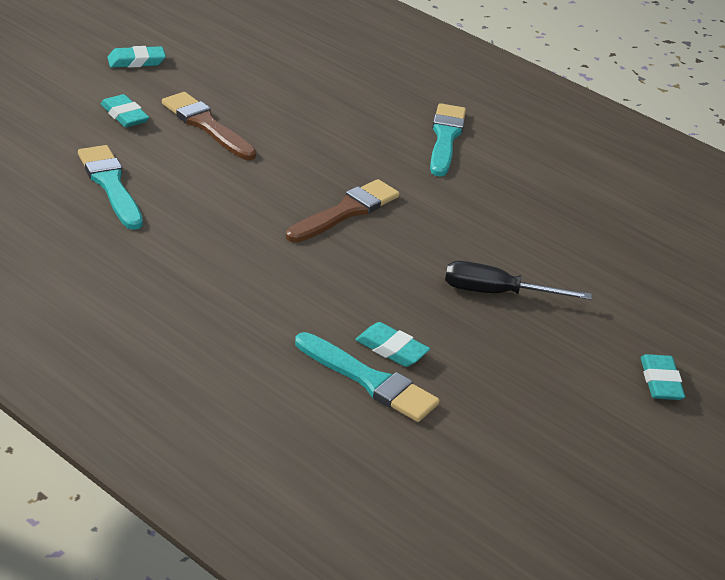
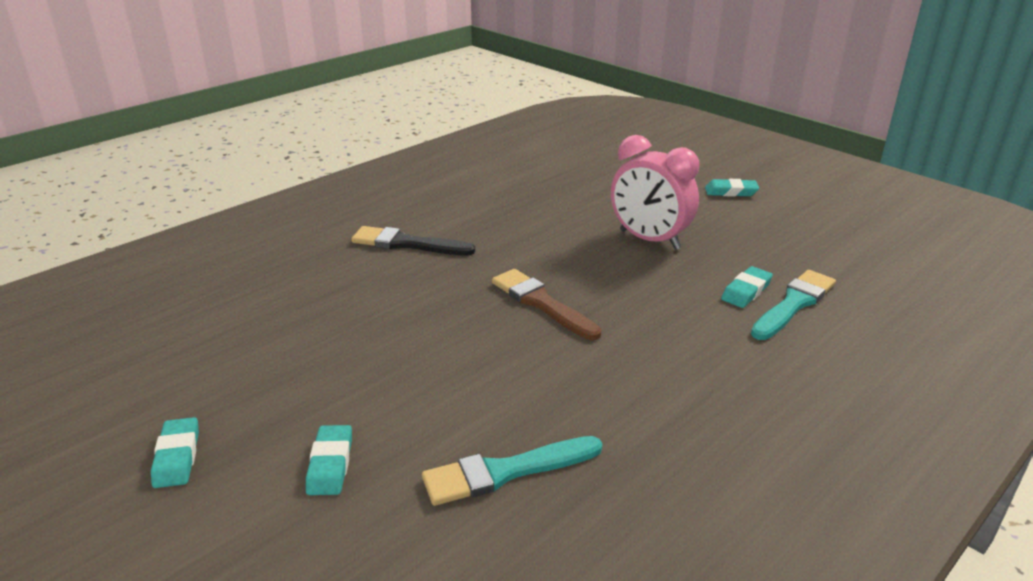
camera: 80 degrees left, 5 degrees down
(124, 115) = (330, 464): turquoise eraser -> turquoise eraser turned 60 degrees counterclockwise
(206, 125) = (366, 391): brown brush -> none
(445, 138) = (407, 244): turquoise brush -> black brush
(496, 293) = (649, 240): black screwdriver -> pink clock

